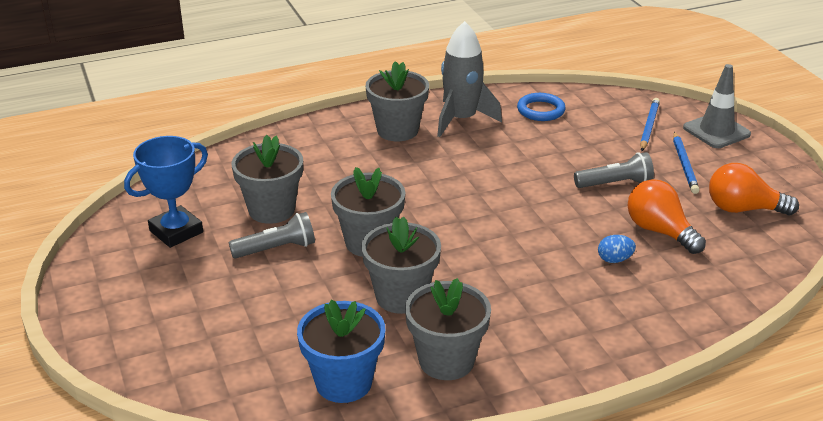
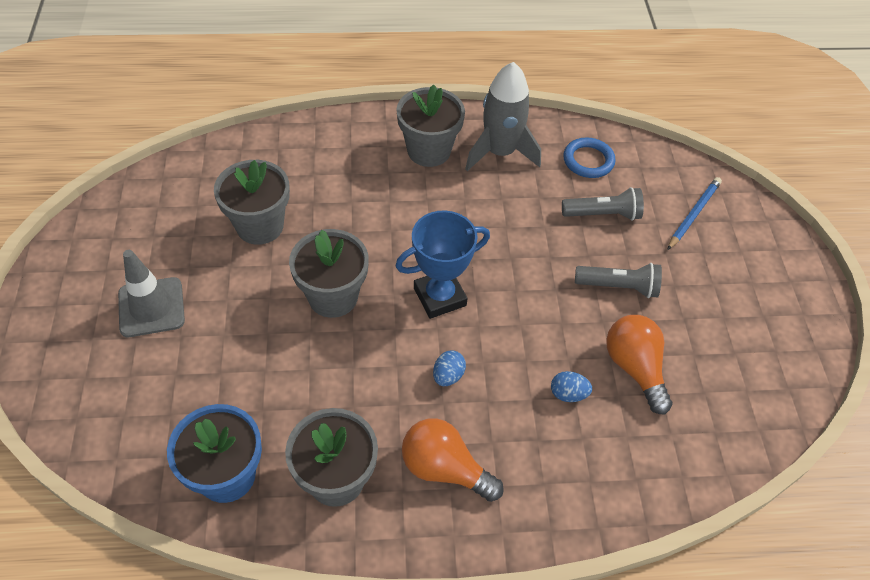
camera: 15 degrees right, 20 degrees up
(176, 231) = (160, 229): blue trophy -> blue trophy (439, 297)
(276, 249) = (241, 279): grey flashlight -> grey flashlight (603, 214)
(401, 297) = (331, 379): grey flower pot -> none
(504, 271) = (448, 376): none -> blue egg
(684, 165) = (706, 280): blue pencil -> none
(716, 131) = (765, 240): grey traffic cone -> grey traffic cone (151, 307)
(743, 209) = (741, 363): orange light bulb -> orange light bulb (444, 469)

